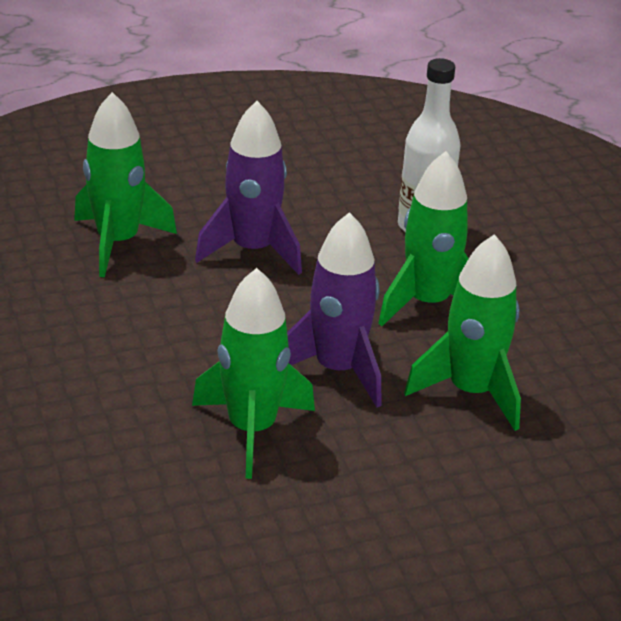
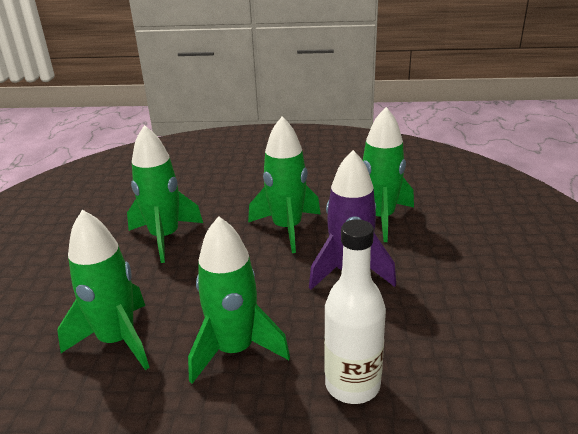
camera: 115 degrees right, 5 degrees down
(176, 316) = (287, 228): none -> green rocket
(337, 369) = (190, 281): purple rocket -> none

